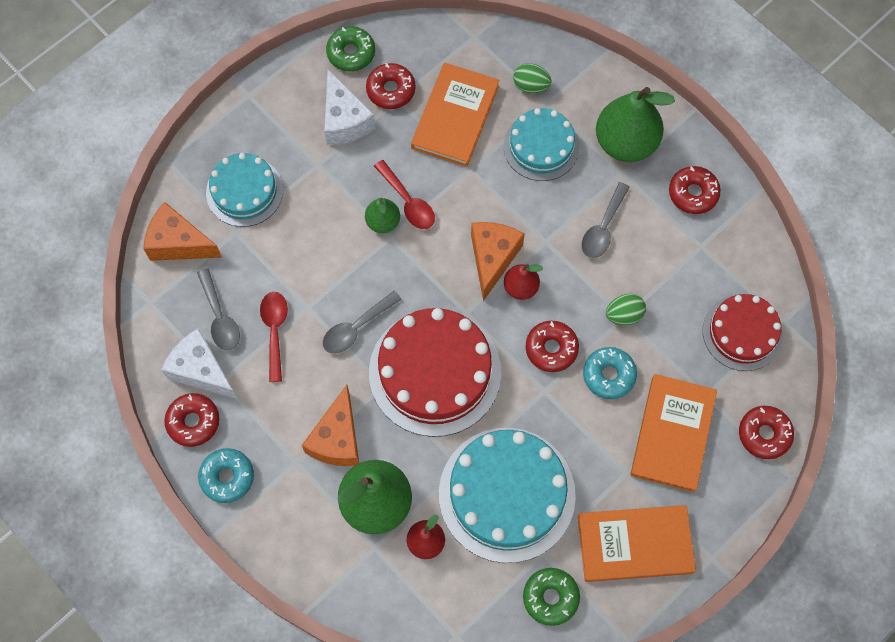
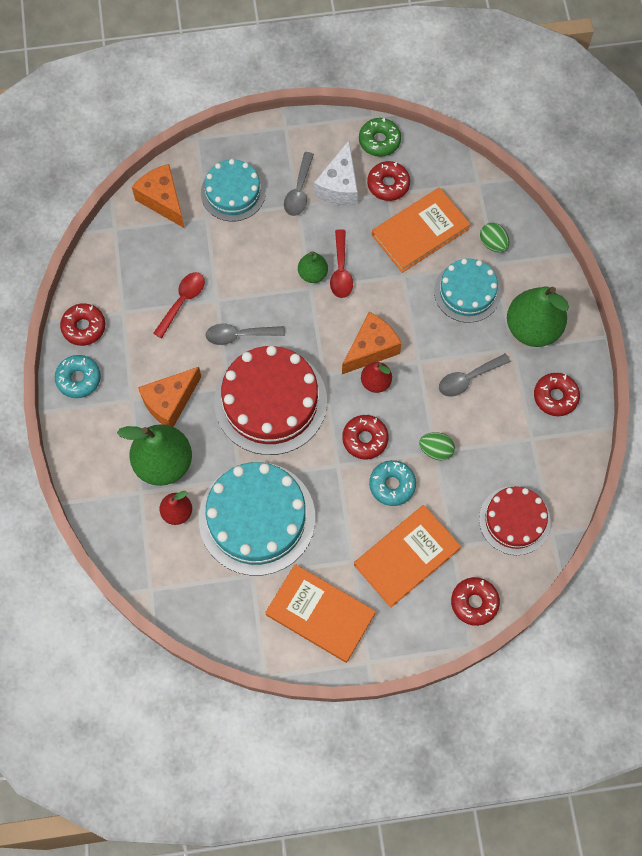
camera: 35 degrees right, 0 degrees up
(201, 370) = (114, 296): white cheese -> none
(220, 317) = (153, 268): grey spoon -> grey spoon (299, 191)
(550, 597) = (233, 609): green donut -> none

